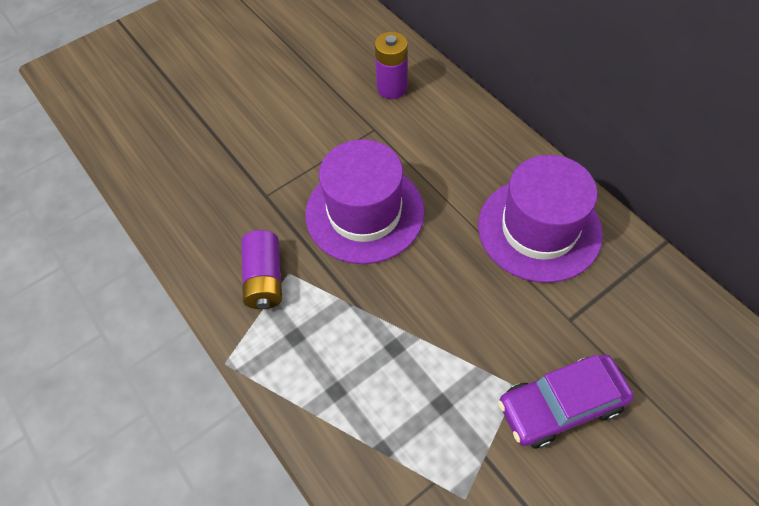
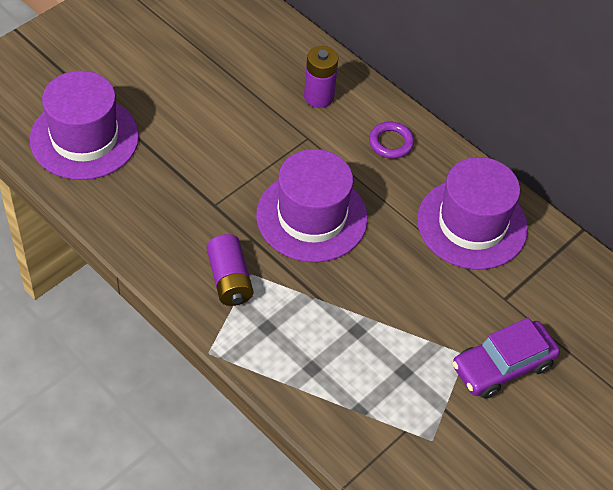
camera: 15 degrees left, 5 degrees down
(153, 122) = (84, 138): none -> purple hat
(460, 137) = (391, 143): none -> purple ring

